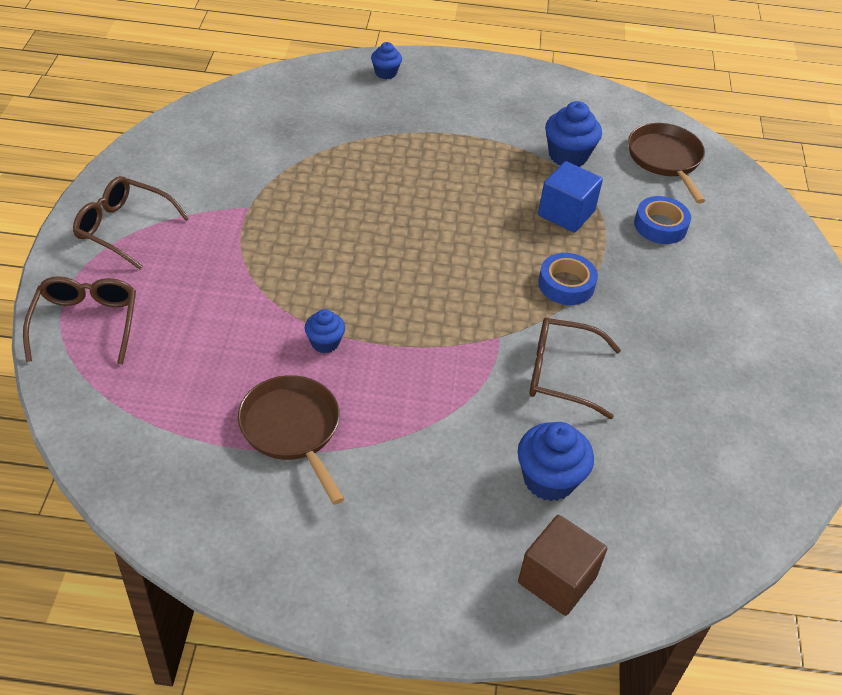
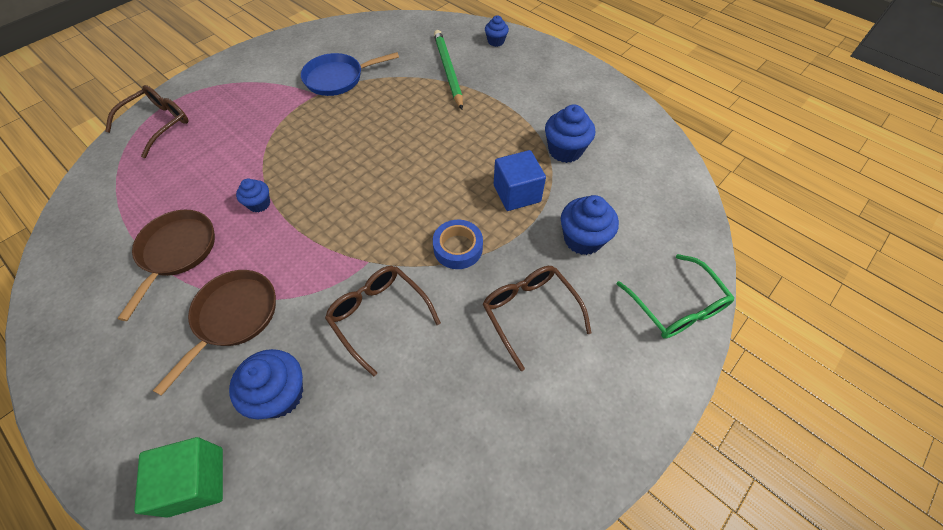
camera: 40 degrees right, 10 degrees up
(123, 228) = (239, 77): brown glasses -> brown glasses (529, 312)
(252, 180) = (338, 78): none -> blue pan
(369, 123) = (448, 70): none -> green pencil
(557, 580) = (196, 481): brown cube -> green cube
(660, 225) = (583, 239): blue tape -> blue cupcake
(666, 160) = (643, 188): brown pan -> brown pan (233, 317)
(777, 242) = (676, 306): none -> green glasses

